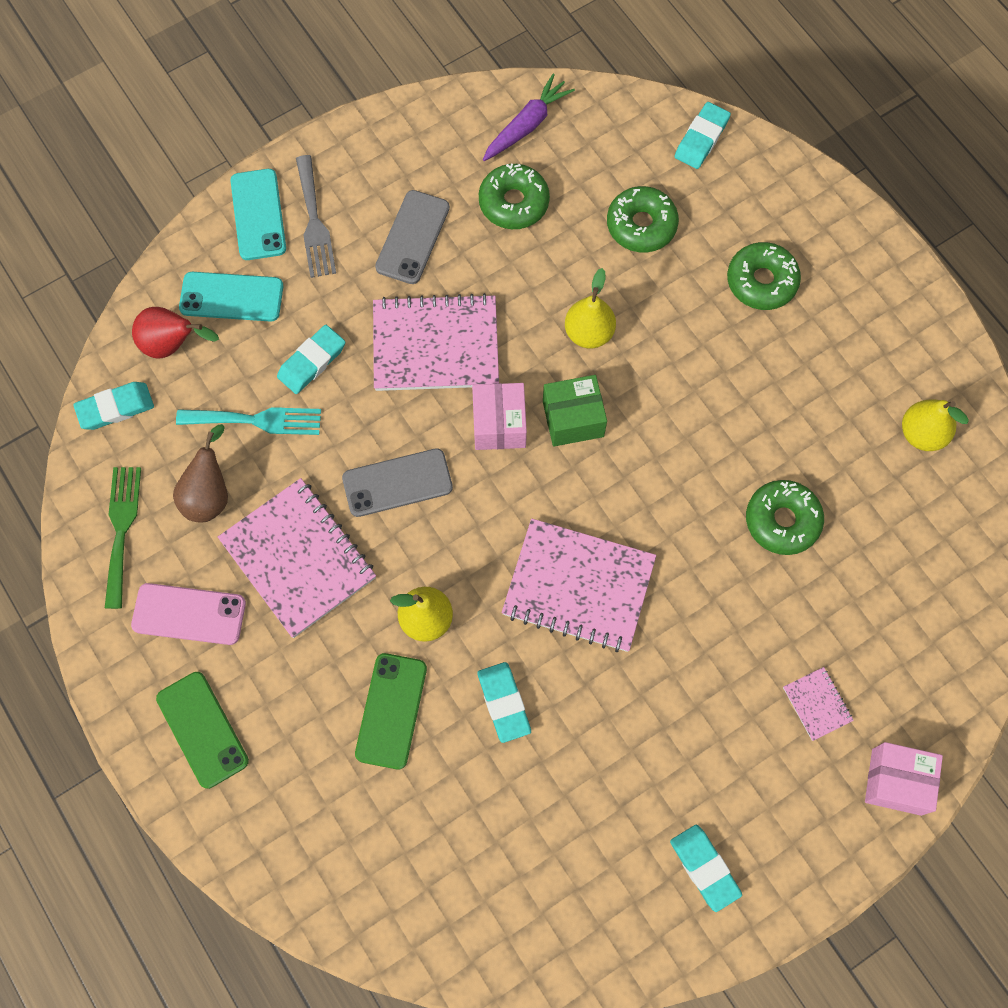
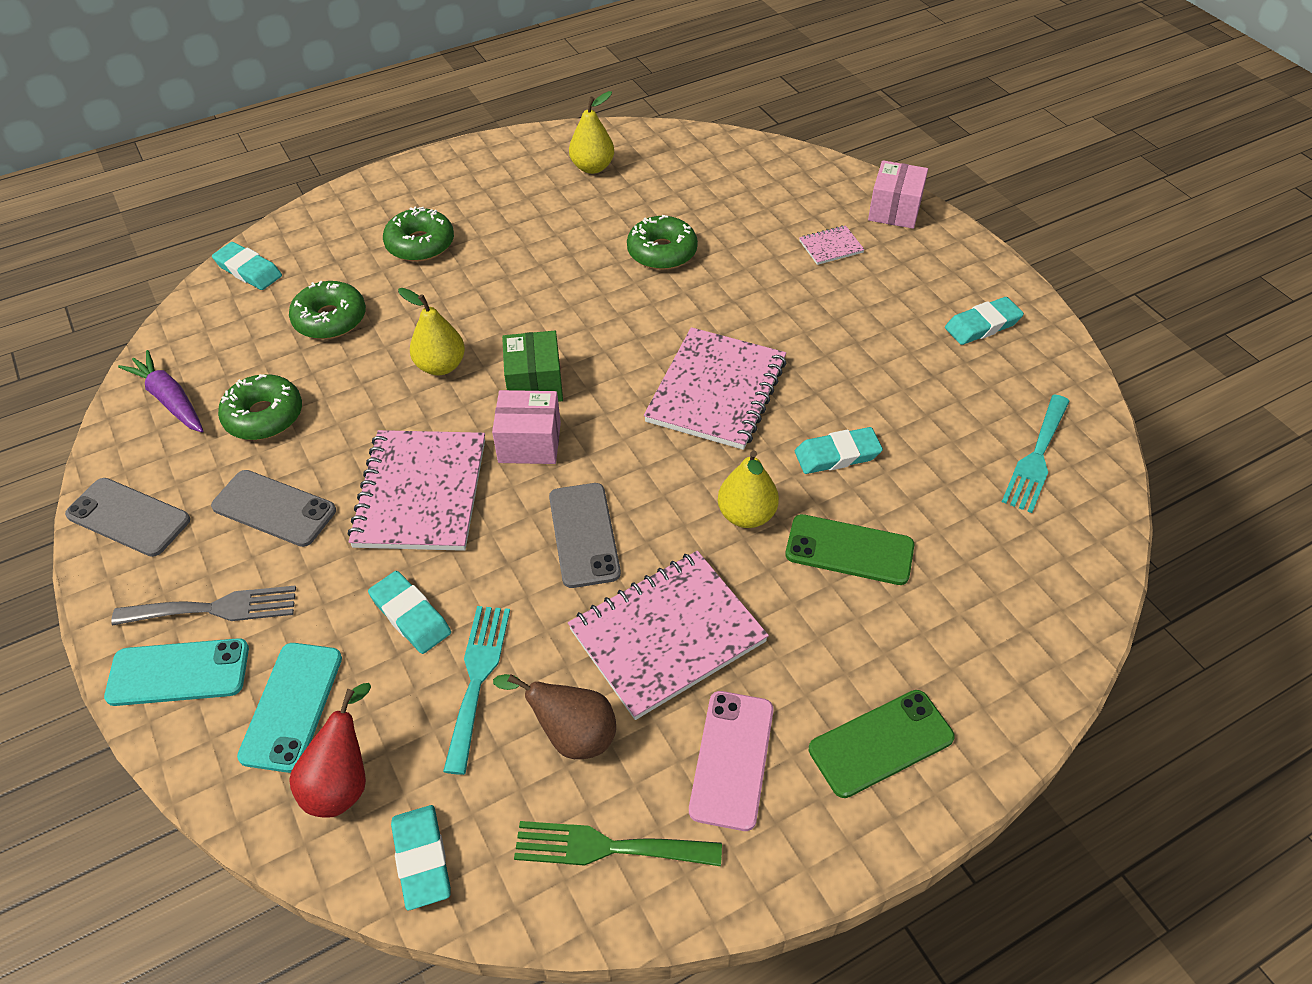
camera: 85 degrees left, 20 degrees down
(398, 136) = (128, 517): none -> grey phone
(514, 902) = (1036, 457): none -> turquoise fork

